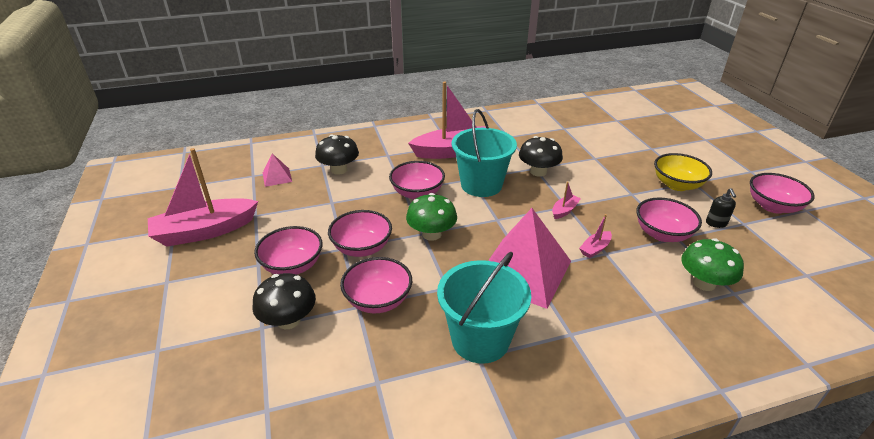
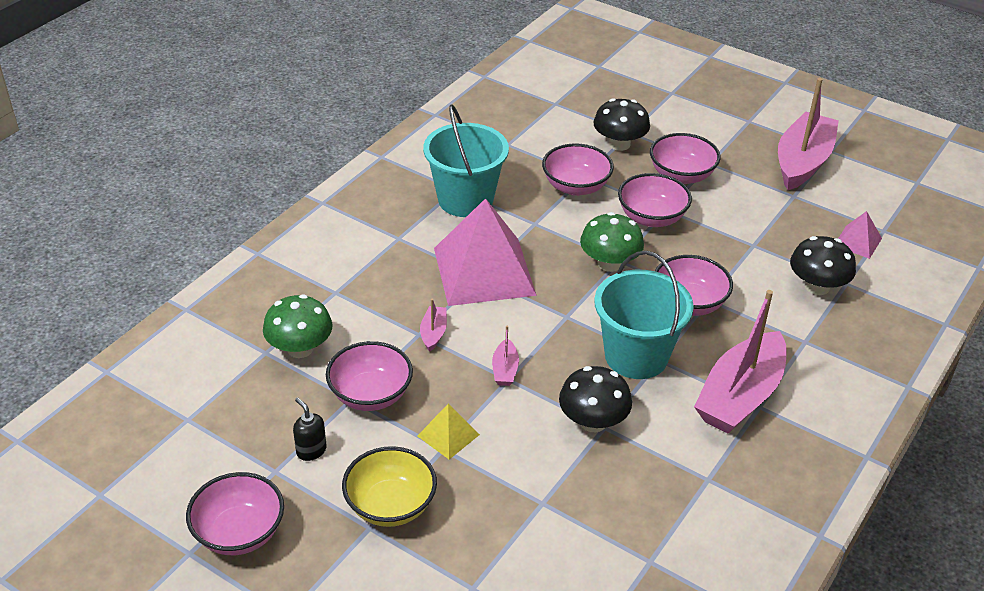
camera: 140 degrees right, 5 degrees up
(624, 197) = (448, 435): none -> yellow pyramid

